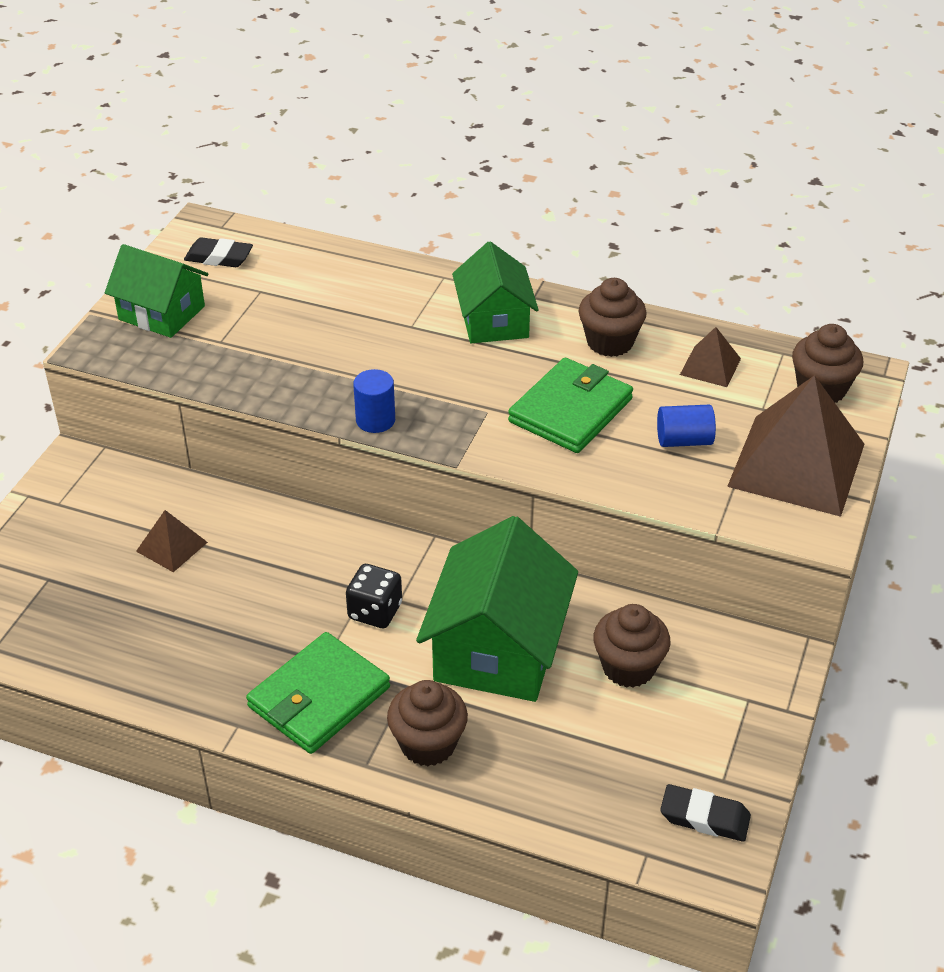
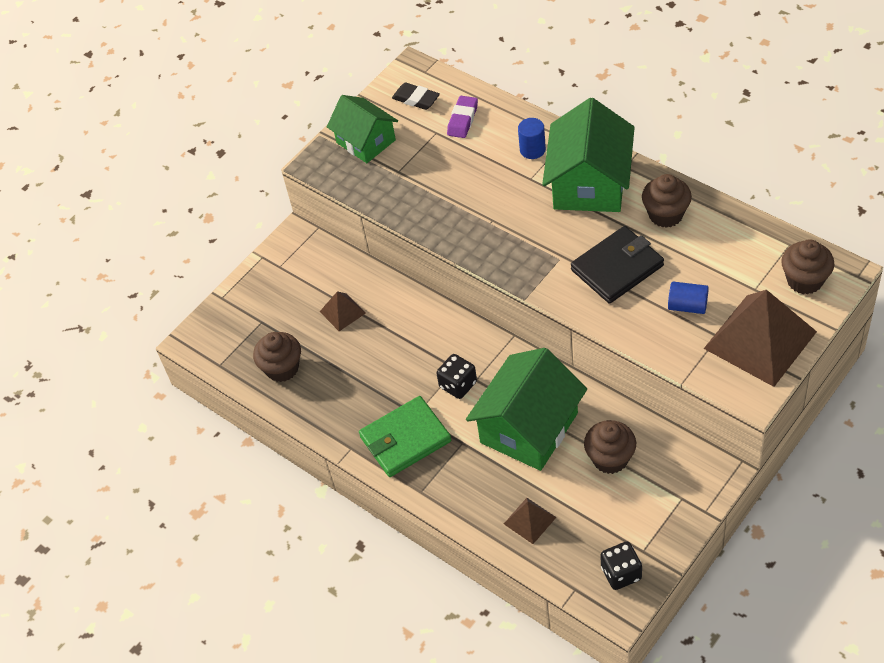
camera: 25 degrees right, 10 degrees up
(293, 272) = (463, 120): none -> purple eraser
(375, 420) = (482, 253): blue cylinder -> blue cylinder (532, 150)
(428, 744) = (463, 485): brown cupcake -> brown cupcake (282, 368)
(494, 321) = (589, 183): green house -> green house, size x1.55
(570, 410) = (617, 268): green wallet -> black wallet
(704, 817) = (621, 573): black eraser -> black dice
(710, 366) = (731, 247): brown pyramid -> brown pyramid (529, 520)

